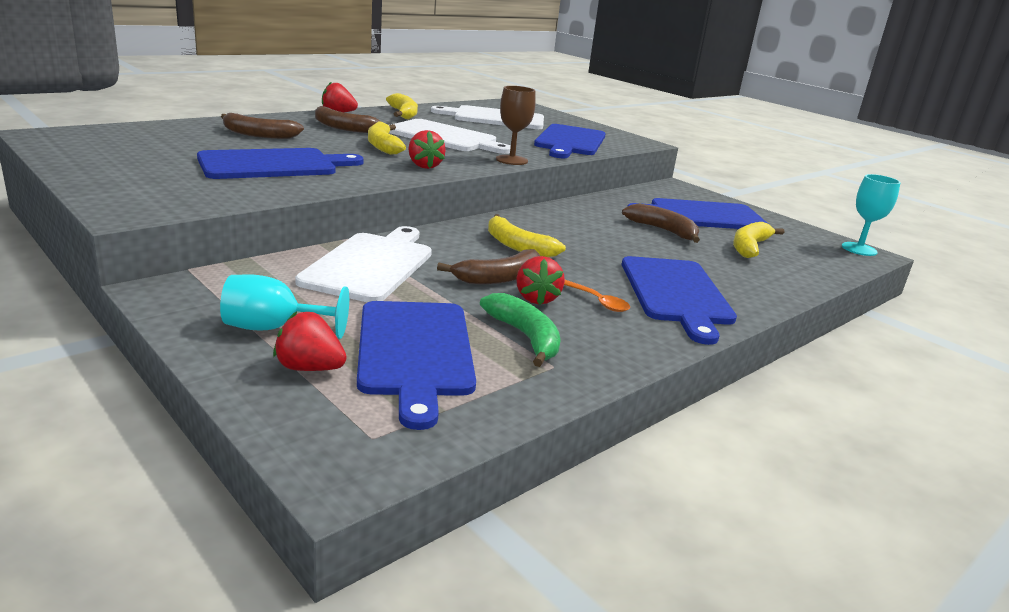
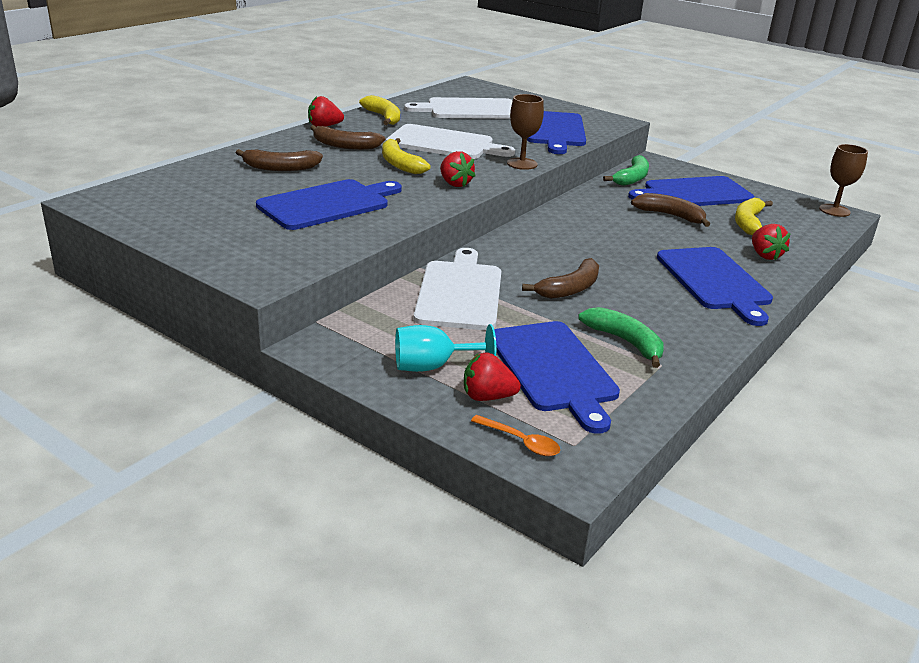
camera: 10 degrees left, 5 degrees up
(517, 246) = (563, 253): yellow banana -> none
(536, 298) = (611, 304): red strawberry -> red strawberry (765, 255)
(596, 301) = (658, 299): orange spoon -> orange spoon (520, 442)
(641, 196) = (632, 178): none -> green banana
(859, 249) = (834, 210): turquoise goblet -> brown goblet

